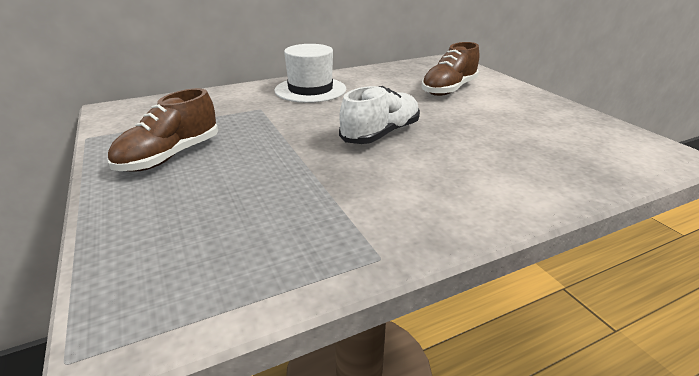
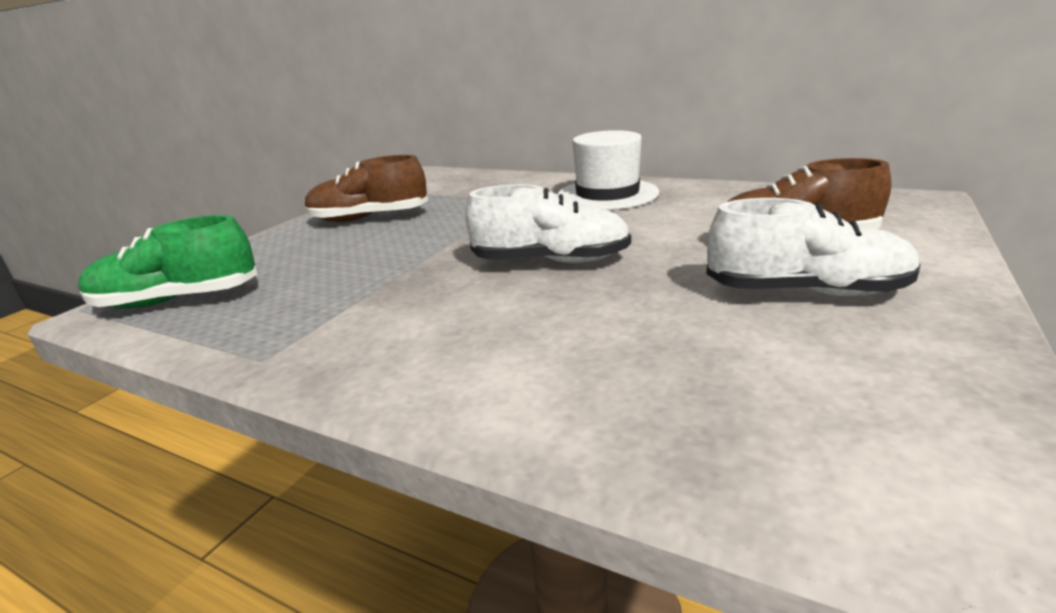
camera: 55 degrees right, 5 degrees down
(180, 283) = (177, 300): none -> green shoe
(499, 109) = (805, 292): none -> white shoe

